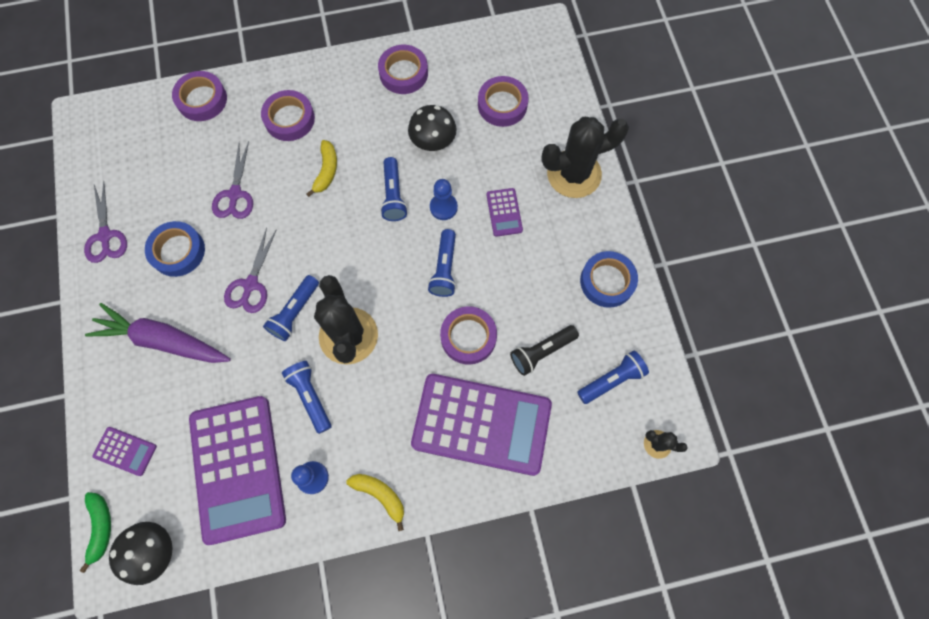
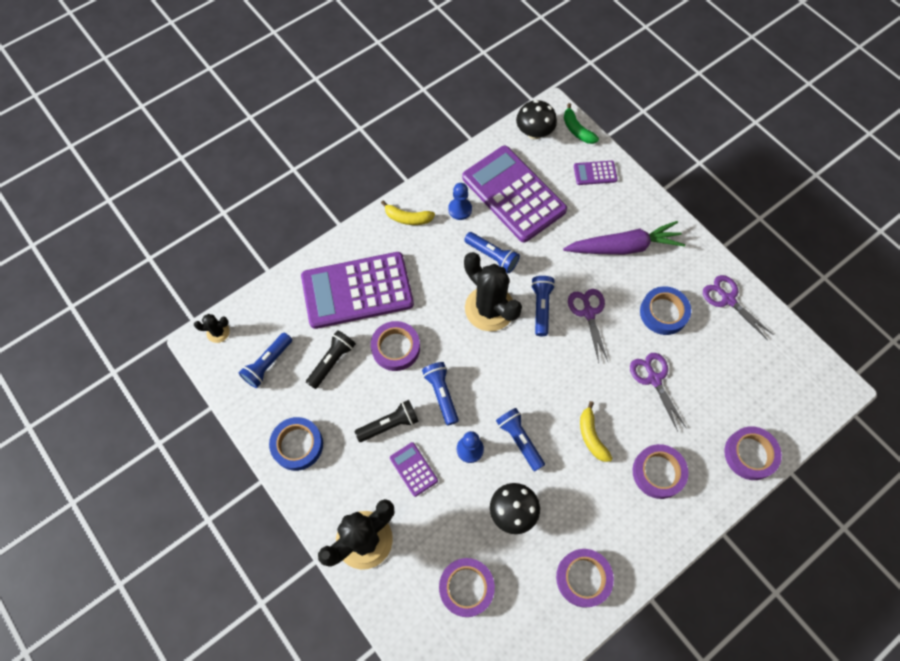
camera: 155 degrees right, 5 degrees down
(509, 262) = (389, 425): none -> black flashlight

